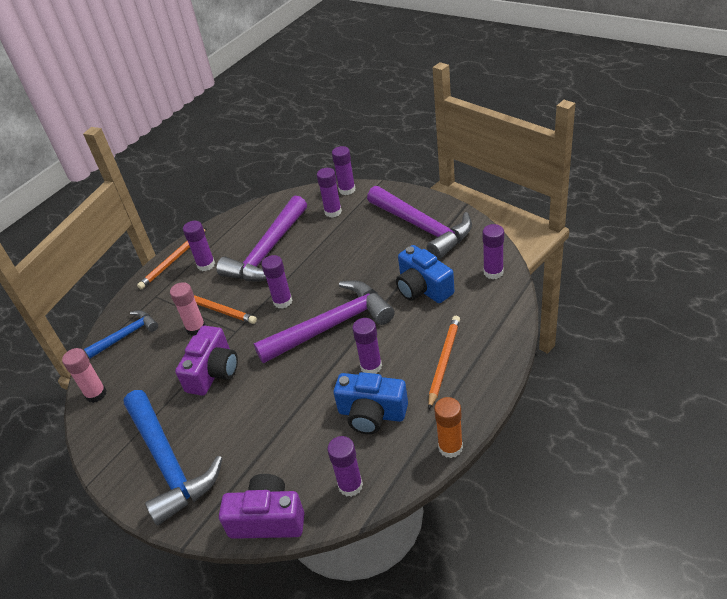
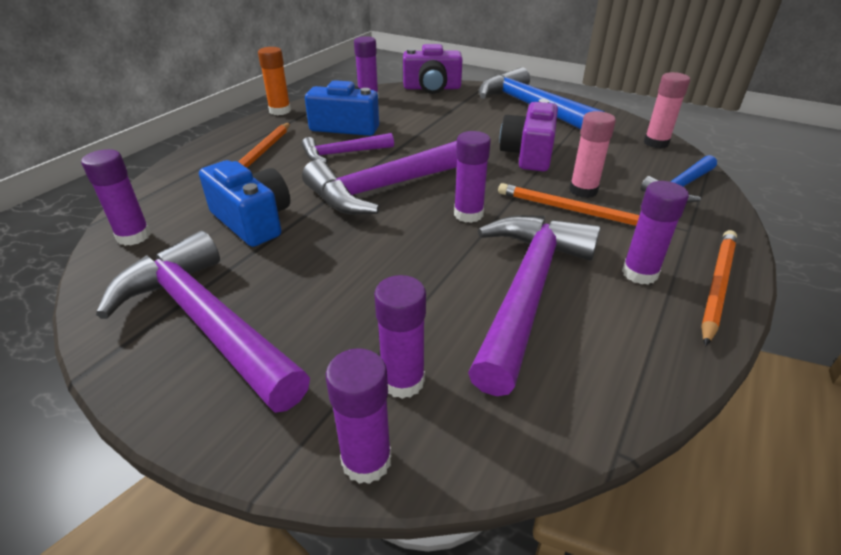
camera: 170 degrees right, 5 degrees down
(371, 366) = (342, 154): purple glue stick -> purple hammer

